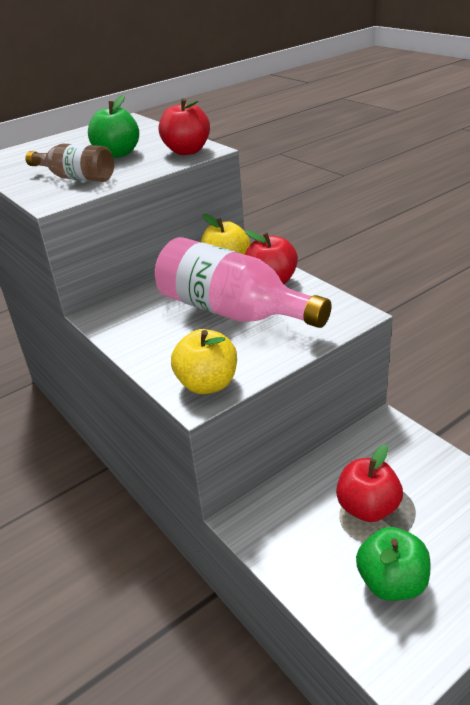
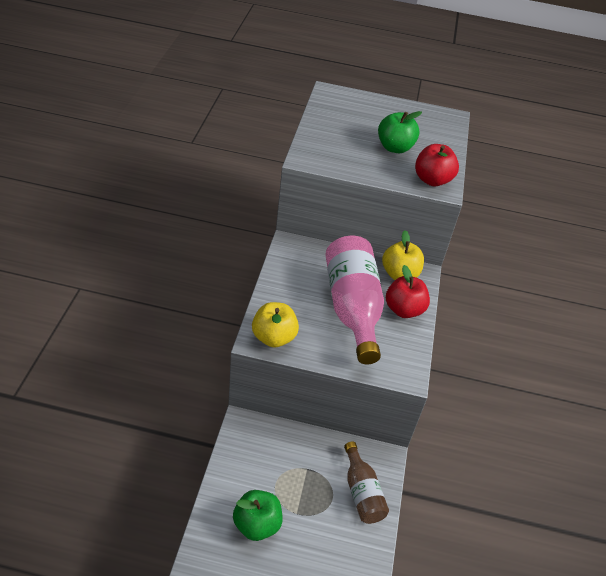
camera: 40 degrees right, 10 degrees up
(76, 178) = (343, 151): brown bottle -> brown bottle (362, 492)
(367, 508) = (303, 483): red apple -> none

